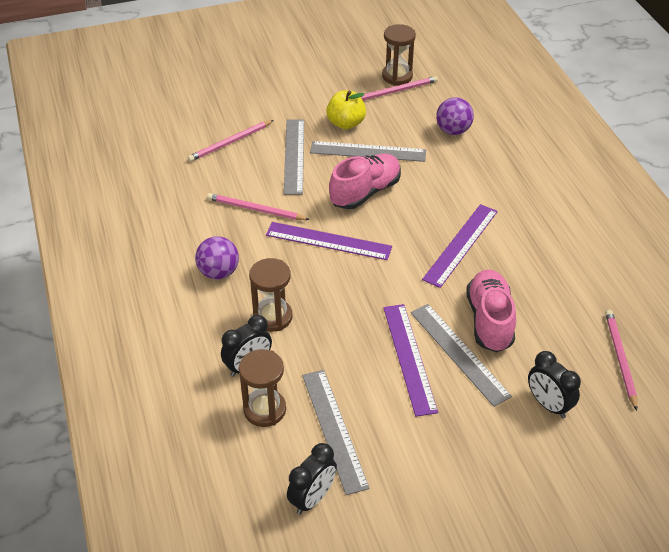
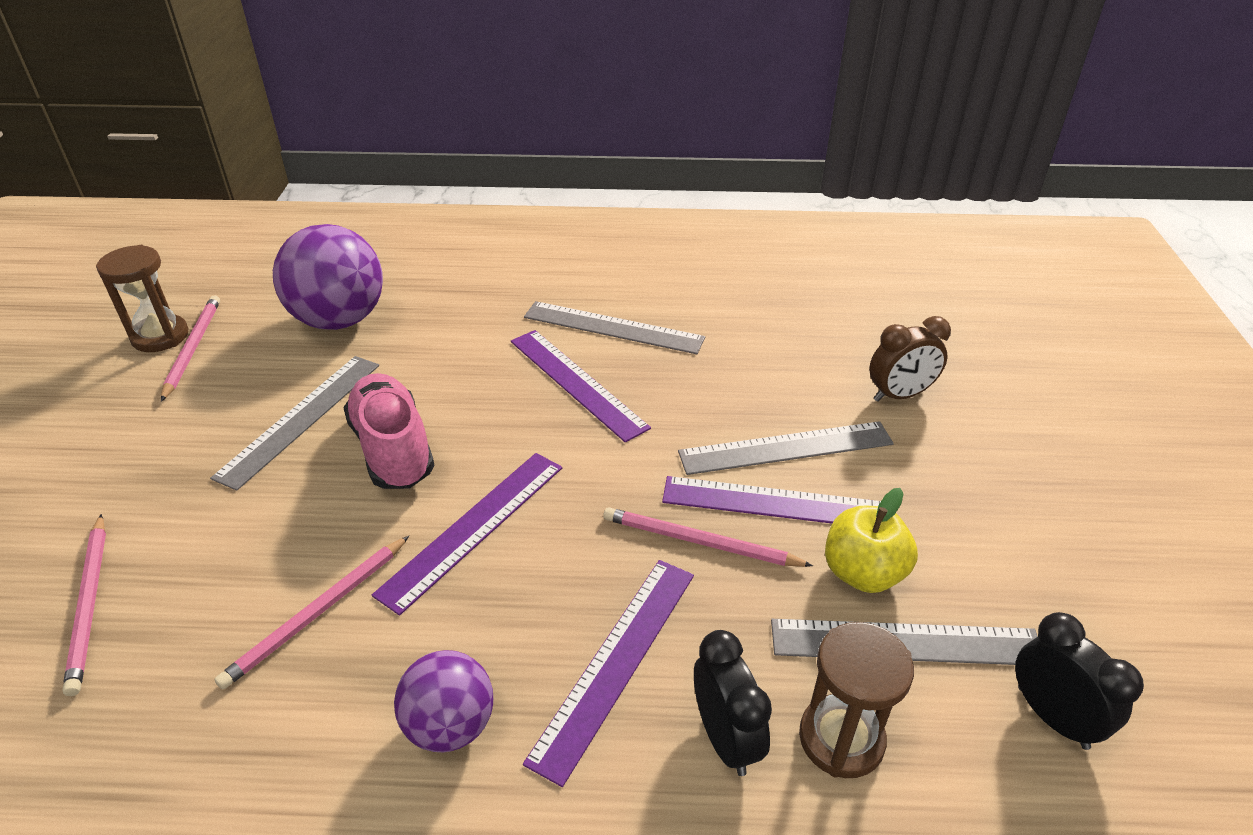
camera: 70 degrees left, 5 degrees down
(272, 317) = (616, 662): brown hourglass -> purple ruler
(294, 156) = (223, 514): grey ruler -> grey ruler (613, 327)
(346, 123) = (208, 424): yellow apple -> yellow apple (863, 573)
(453, 131) = (340, 320): purple ball -> purple ball, size x1.70
(489, 320) = (735, 400): pink shoe -> none
(548, 405) = (899, 395): black clock -> brown clock
(620, 358) = (839, 317): pink pencil -> pink pencil (700, 542)

